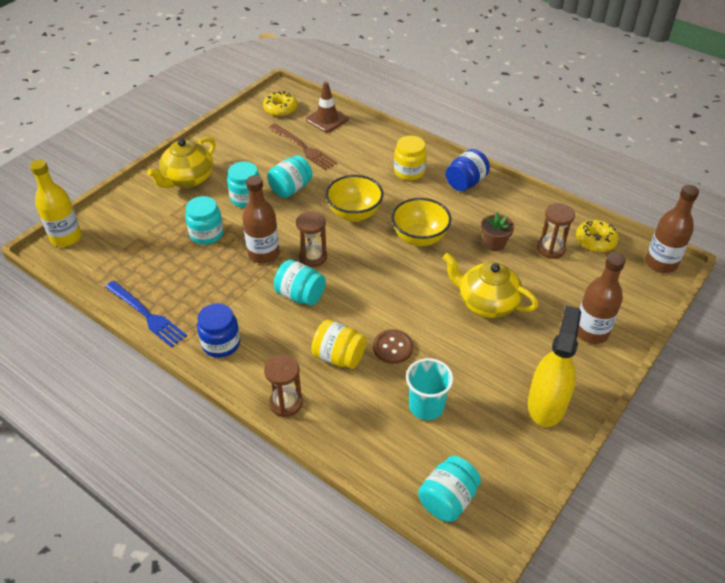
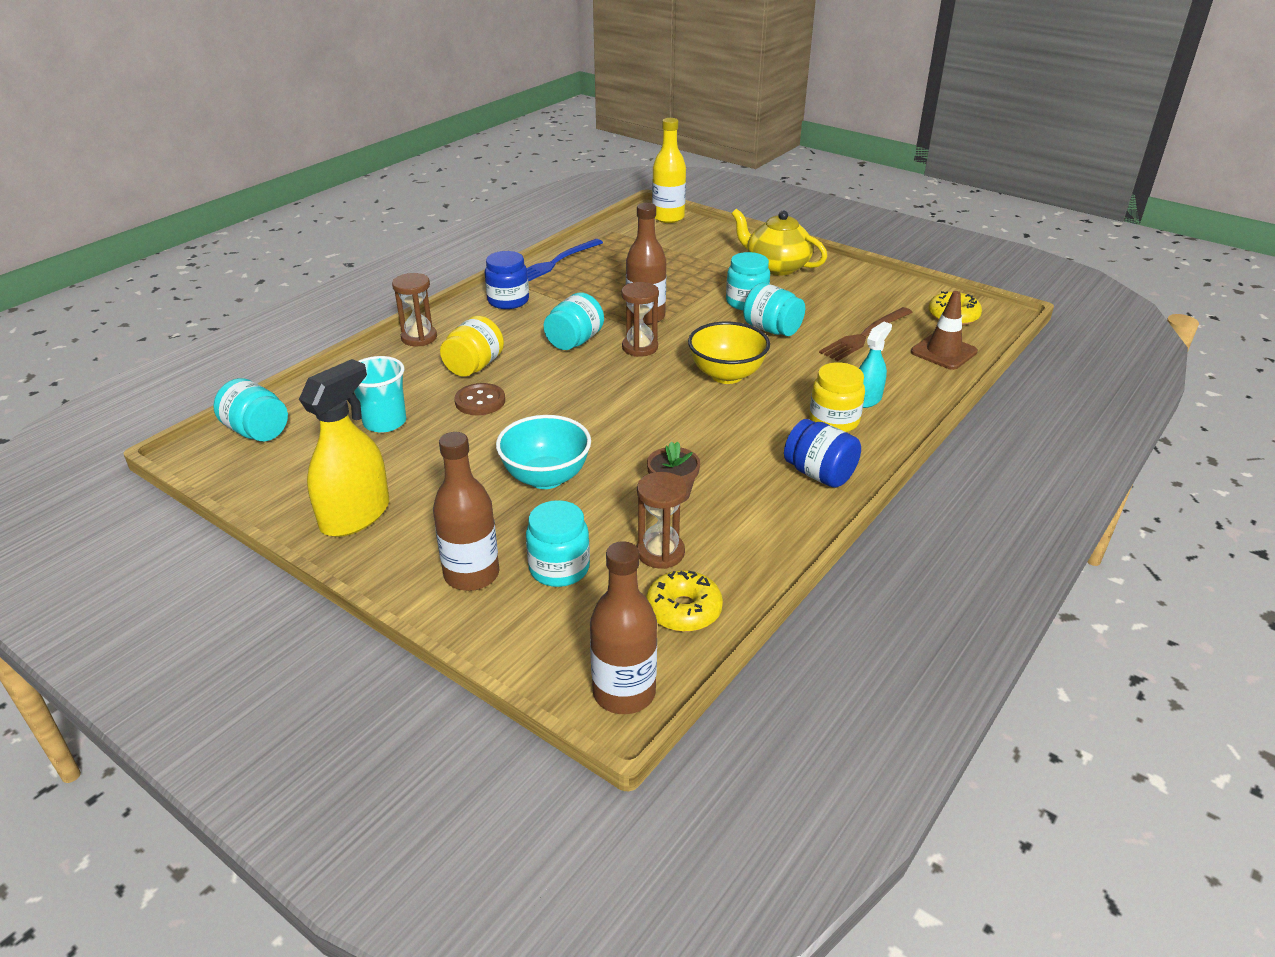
camera: 90 degrees right, 10 degrees down
(206, 234) = (678, 283): turquoise jar -> turquoise jar (559, 568)
(383, 156) = (867, 399): none -> turquoise spray bottle
(419, 238) = (680, 426): yellow bowl -> none
(486, 303) = (546, 477): yellow teapot -> turquoise bowl
(546, 404) = (355, 515): yellow spray bottle -> yellow spray bottle turned 75 degrees counterclockwise

